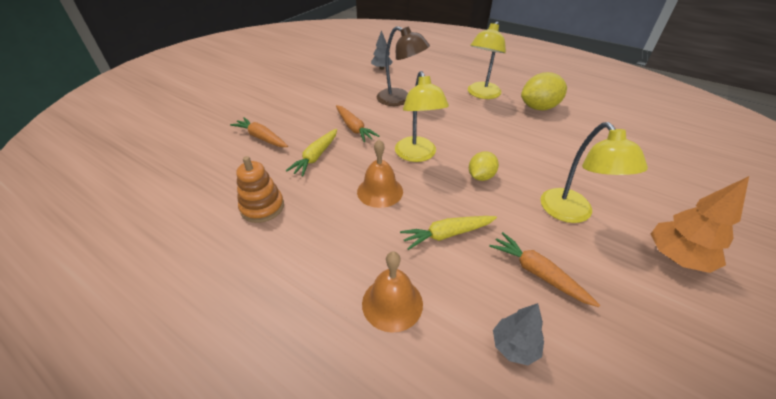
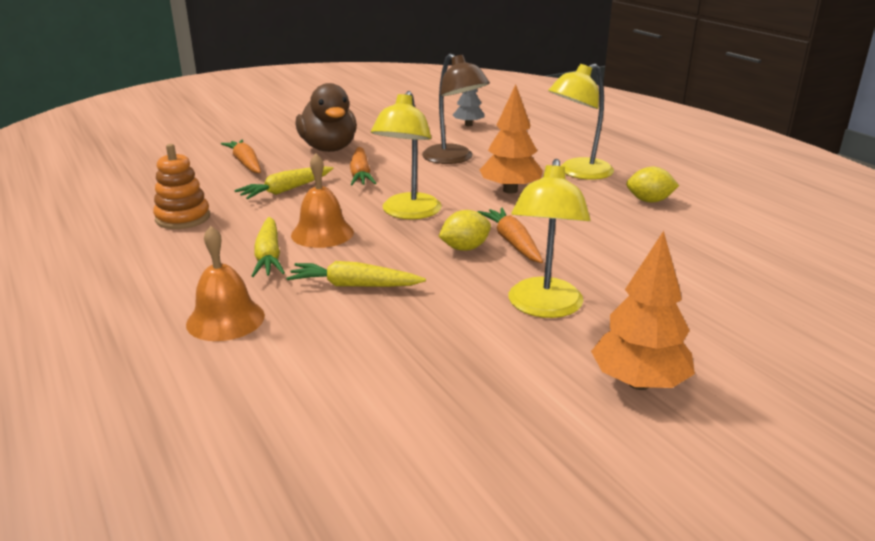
camera: 25 degrees right, 15 degrees down
(310, 109) = (329, 148): none -> brown duck
(363, 226) = (269, 256): none -> yellow carrot
(459, 119) = (510, 190): none -> orange tree
(514, 346) = (312, 387): grey tree -> none
(538, 273) = (421, 343): orange carrot -> orange carrot (512, 242)
(539, 108) = (649, 201): yellow lemon -> yellow lemon, size x0.61

